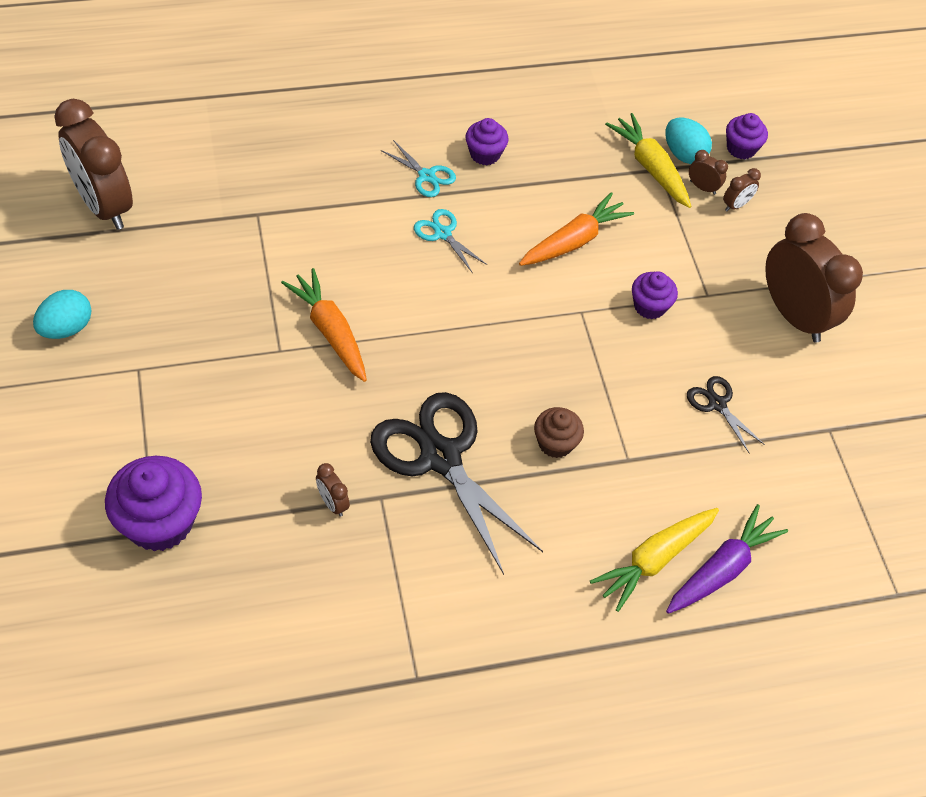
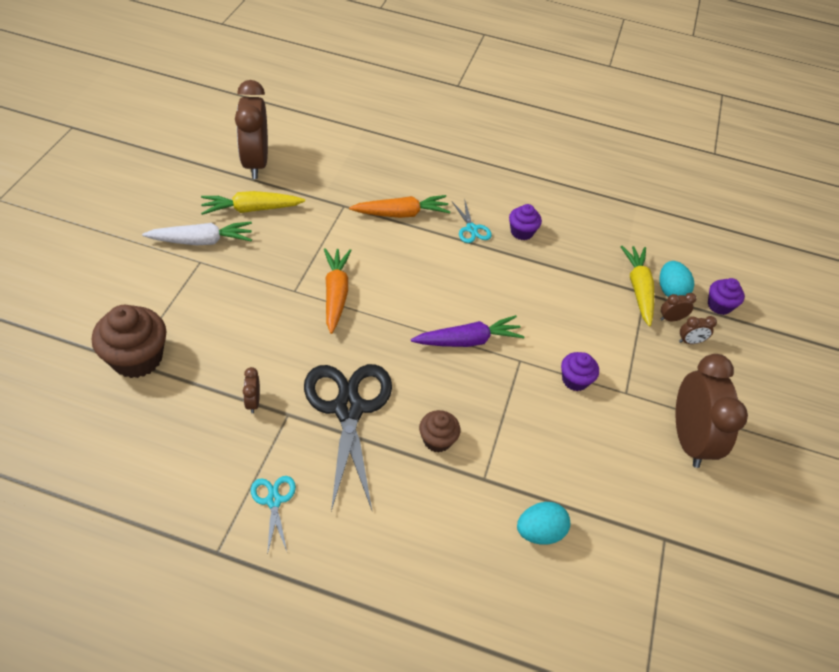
camera: 30 degrees right, 5 degrees down
(66, 328) = (178, 220): turquoise egg -> turquoise egg (539, 532)
(119, 341) = (202, 241): none -> white carrot
(159, 522) = (137, 358): purple cupcake -> brown cupcake
(442, 233) = (456, 268): turquoise scissors -> turquoise scissors (274, 501)
(574, 241) = (547, 312): orange carrot -> orange carrot (401, 214)
(654, 559) = (453, 563): yellow carrot -> yellow carrot (251, 209)
(702, 187) = (671, 318): brown clock -> brown clock turned 75 degrees counterclockwise
(717, 404) = (582, 473): black scissors -> none
(722, 569) = (503, 600): purple carrot -> purple carrot (468, 340)

